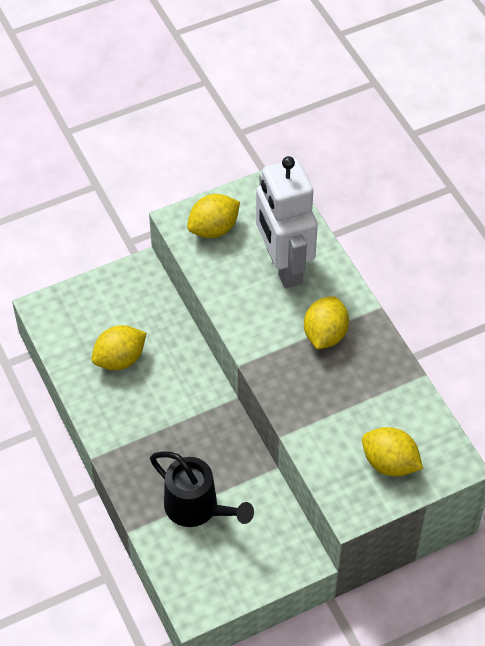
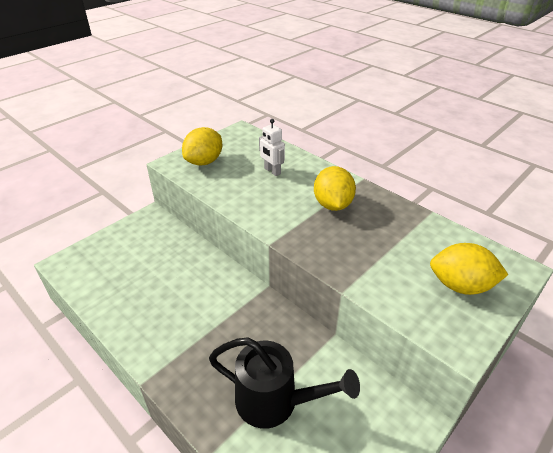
camera: 20 degrees left, 15 degrees down
(120, 359) = (148, 284): yellow lemon -> none
(283, 266) = (272, 171): white robot -> white robot, size x0.41

